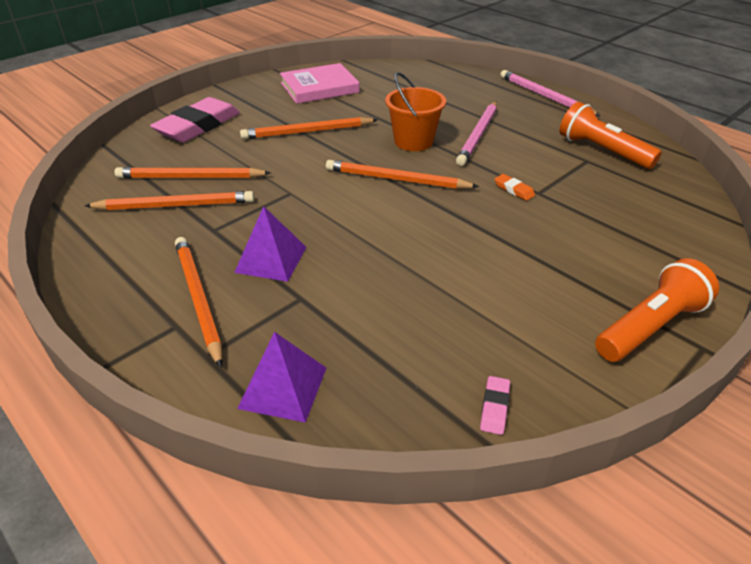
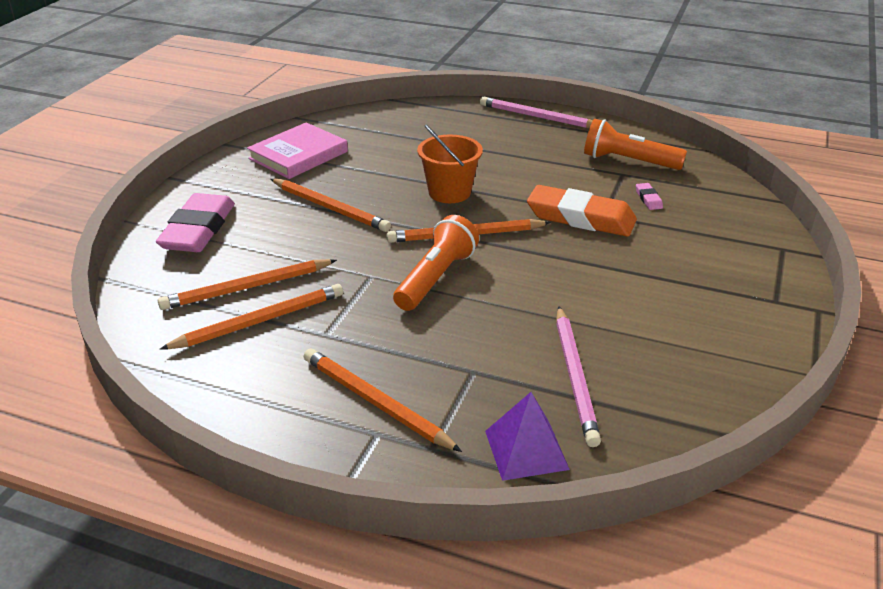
camera: 25 degrees left, 5 degrees down
(271, 259) = (412, 345): purple pyramid -> none
(307, 132) = (330, 208): orange pencil -> orange pencil turned 105 degrees counterclockwise
(478, 135) = (506, 171): pink pencil -> pink pencil (575, 377)
(494, 407) = (706, 405): pink eraser -> pink eraser (648, 199)
(514, 190) = (580, 218): orange eraser -> orange eraser, size x2.50
(650, 326) = (771, 305): orange flashlight -> orange flashlight (436, 278)

